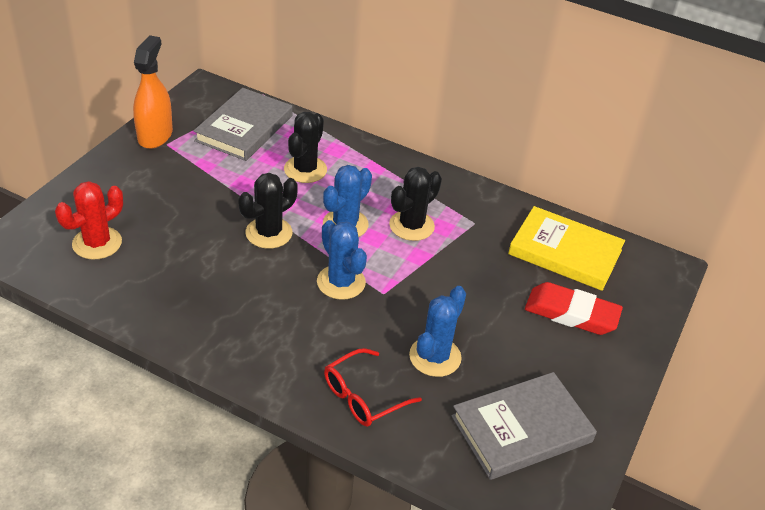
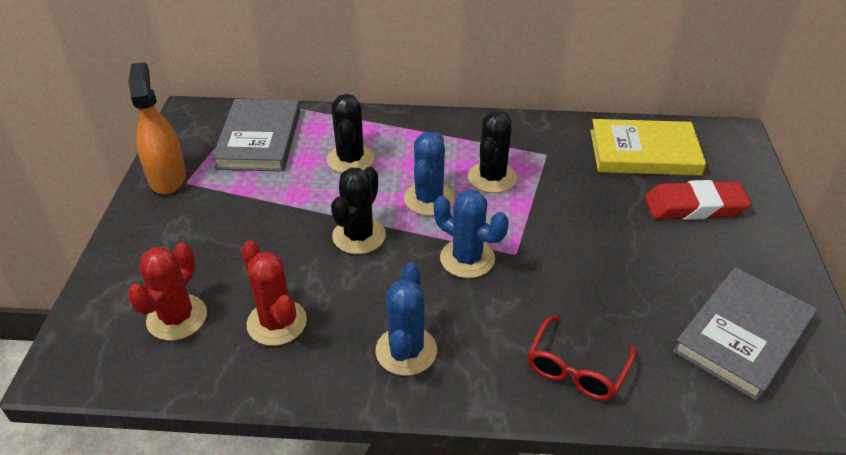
camera: 20 degrees left, 0 degrees up
(164, 274) = (277, 322): none -> red cactus
(435, 357) = (611, 298): blue cactus -> blue cactus (406, 351)

